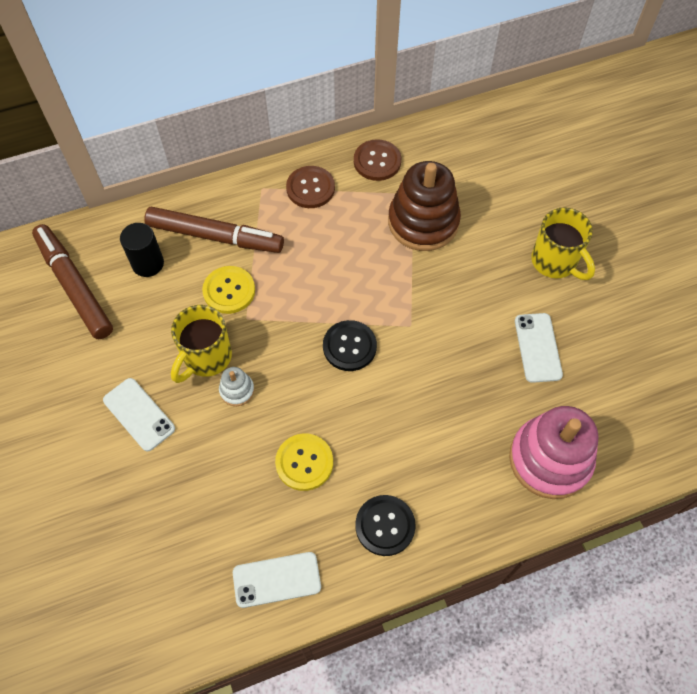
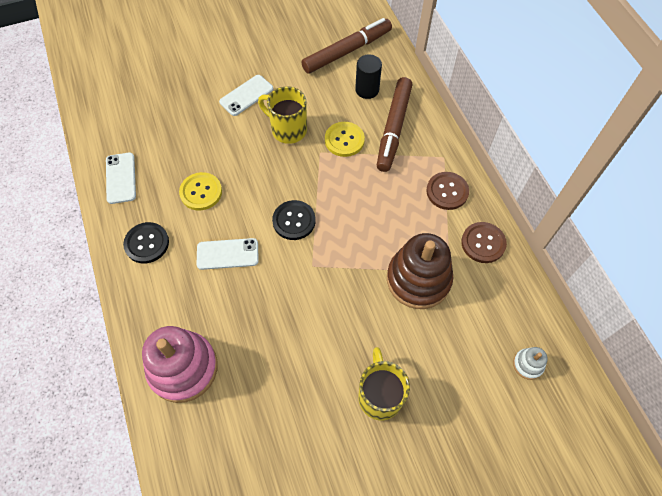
camera: 90 degrees right, 0 degrees up
(237, 390) = (260, 149): white stacking toy -> white stacking toy (528, 364)
(537, 347) = (288, 369): white phone -> white phone (227, 254)
(555, 262) = (379, 395): yellow mug -> yellow mug turned 120 degrees clockwise

